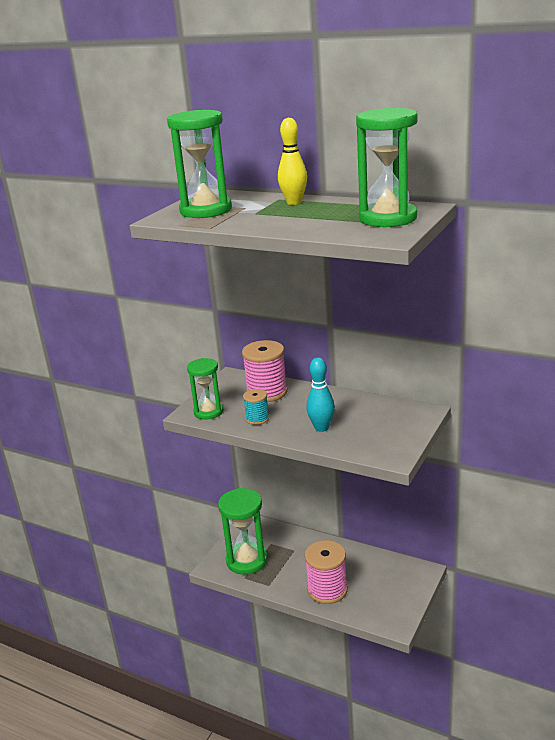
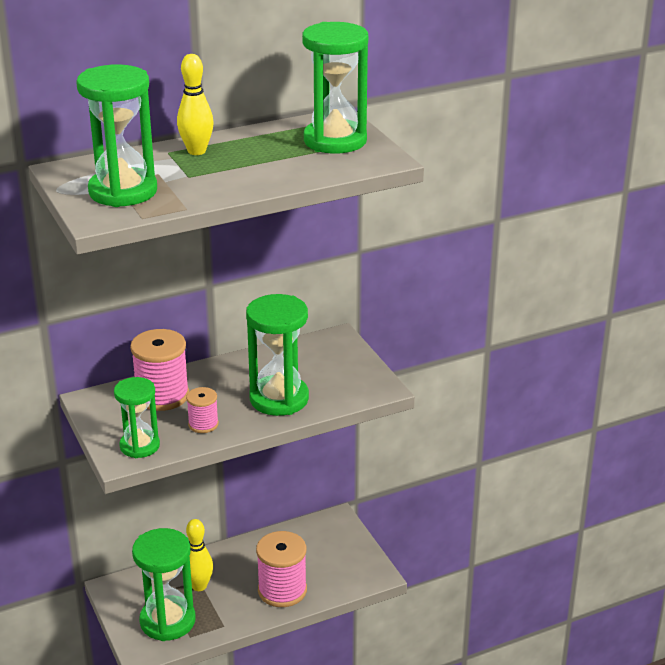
camera: 55 degrees left, 5 degrees up
(257, 418) = (203, 424): turquoise spool -> pink spool
(289, 553) = (199, 586): none -> yellow bowling pin
(321, 428) = (279, 399): turquoise bowling pin -> green hourglass

